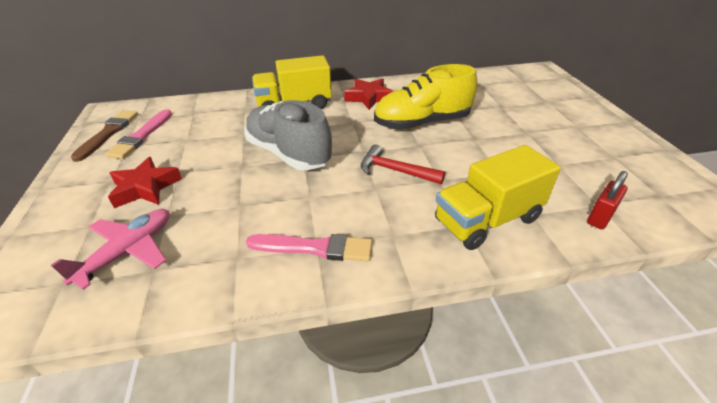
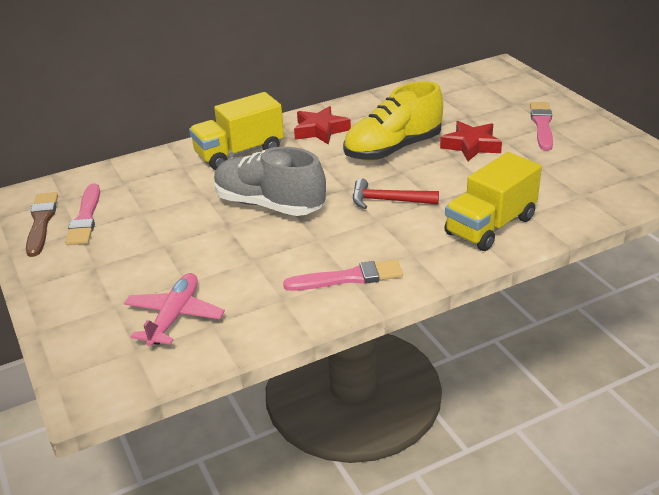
camera: 15 degrees left, 5 degrees down
(145, 188) = (140, 264): red star -> red star (471, 146)
(569, 124) = (542, 125): none -> pink brush
(600, 217) = (585, 205): red padlock -> none

